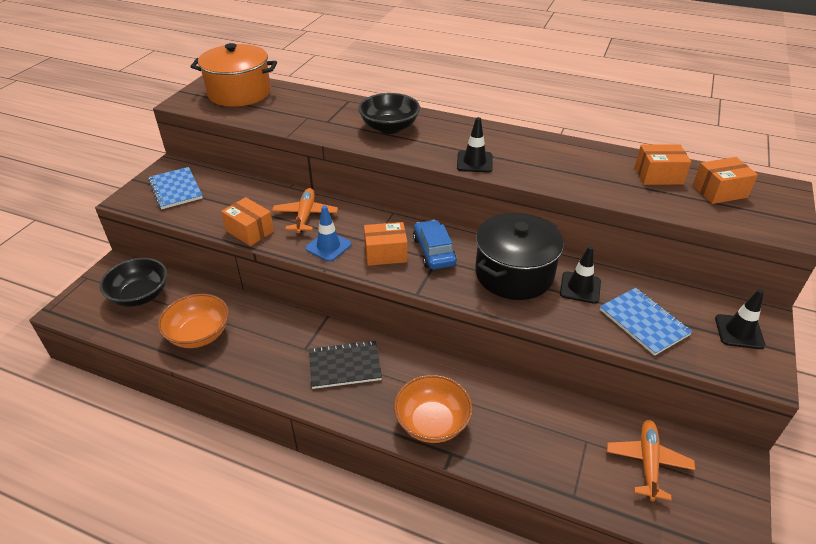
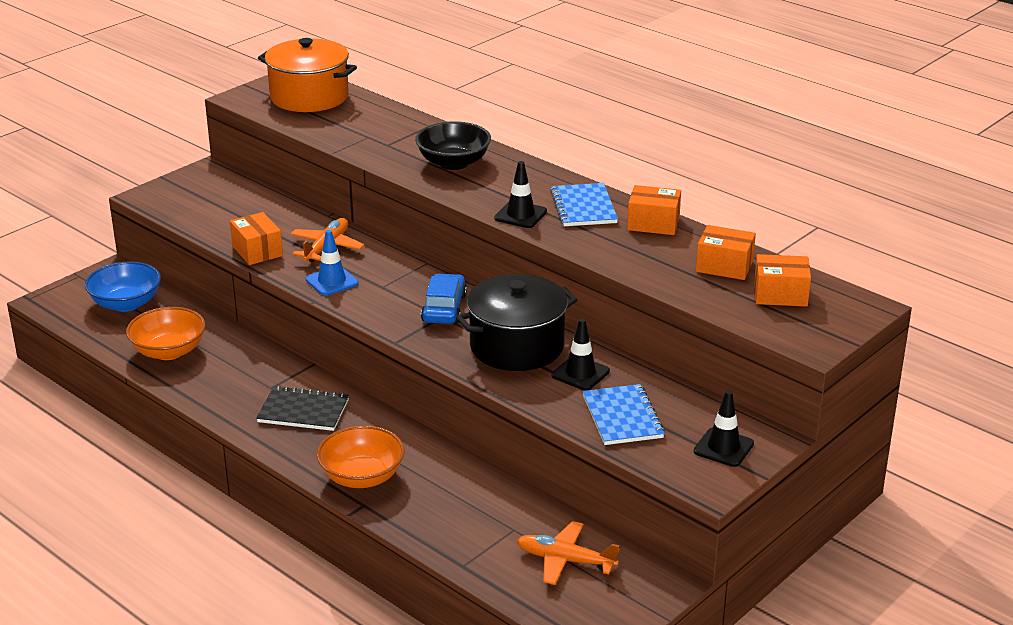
camera: 20 degrees right, 10 degrees down
(140, 295) = (126, 304): black bowl -> blue bowl
(176, 189) = (201, 195): blue notebook -> blue notebook (583, 207)
(385, 253) = (389, 300): orange box -> orange box (653, 223)
(648, 462) = (565, 560): orange plane -> orange plane turned 105 degrees counterclockwise

